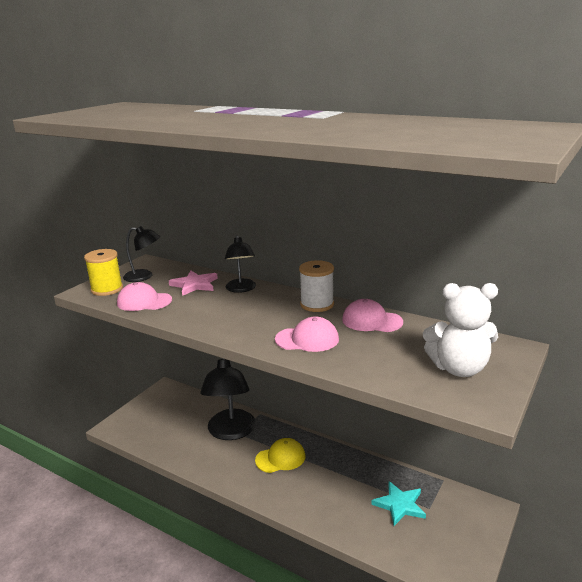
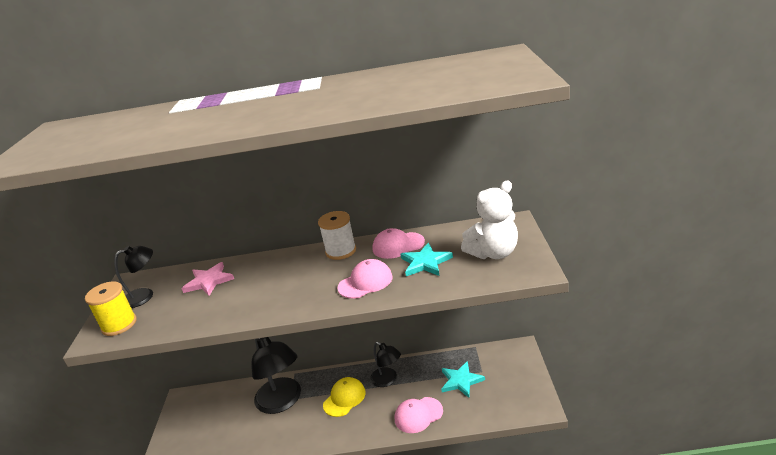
camera: 30 degrees left, 5 degrees up
(144, 301) = (176, 318): pink cap -> pink cap (418, 415)
(241, 289) = (259, 266): black lamp -> black lamp (387, 380)
(380, 347) = (425, 262): none -> turquoise star

